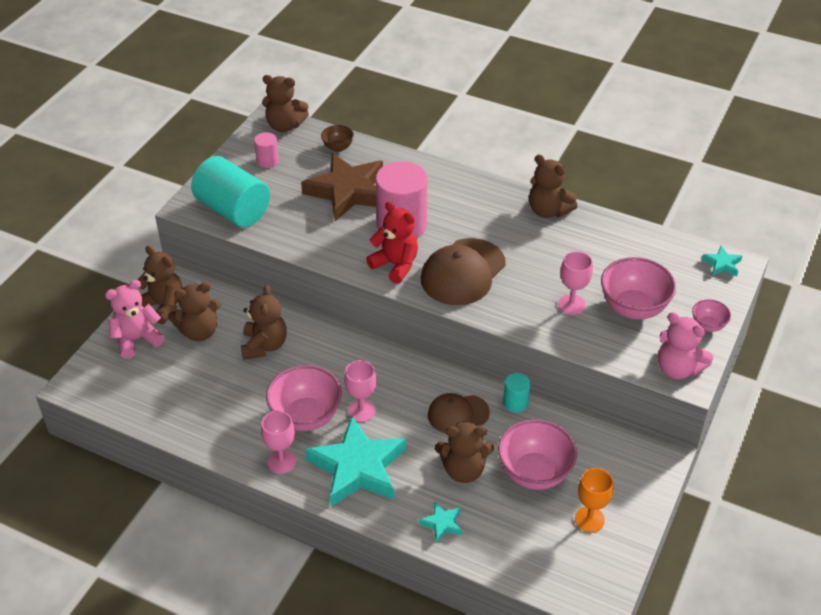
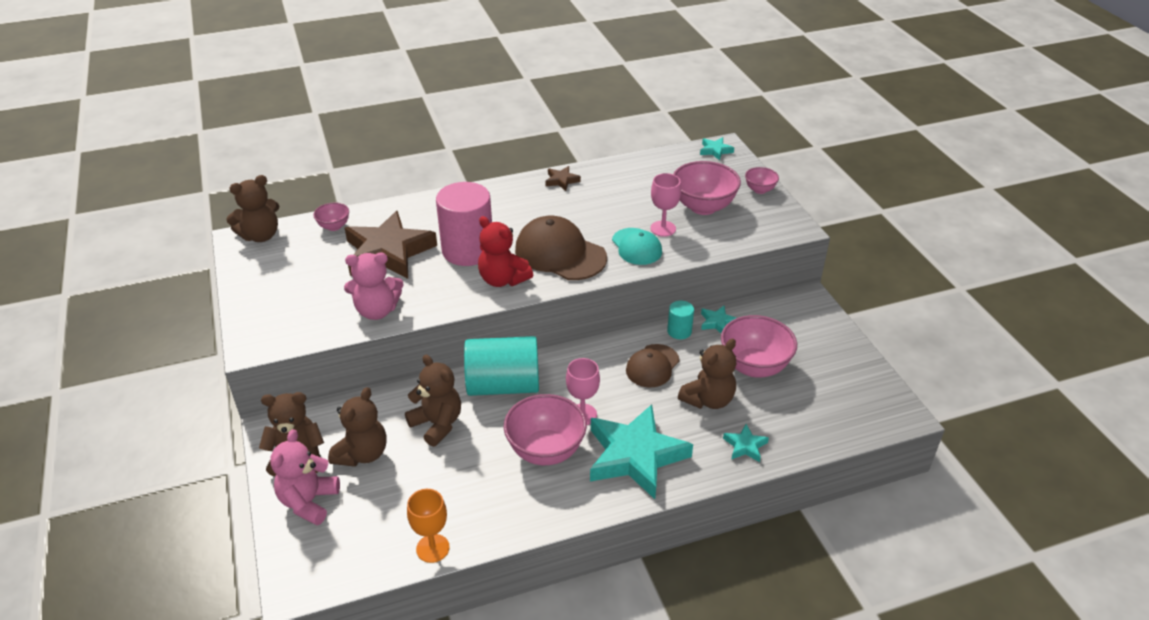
camera: 45 degrees left, 5 degrees down
(233, 210) = (301, 323): turquoise cylinder -> turquoise cylinder (503, 385)
(267, 161) = (282, 269): pink cylinder -> none
(281, 462) = (572, 498): pink goblet -> none
(338, 147) = (334, 226): brown bowl -> pink bowl
(395, 265) = (503, 279): red teddy bear -> red teddy bear turned 135 degrees counterclockwise
(463, 272) = (560, 254): brown cap -> brown cap turned 135 degrees clockwise
(528, 305) = (636, 247): none -> turquoise cap
(548, 210) = (561, 180): brown teddy bear -> brown star
(555, 418) = (717, 322): none -> turquoise star
(589, 519) = (825, 369): orange goblet -> orange goblet (433, 548)
(677, 369) = (780, 225): pink teddy bear -> pink teddy bear (377, 311)

